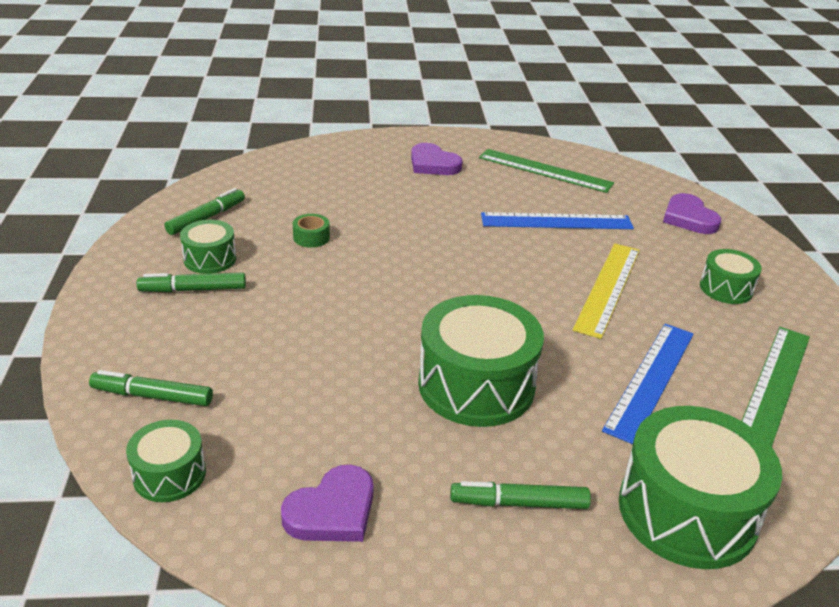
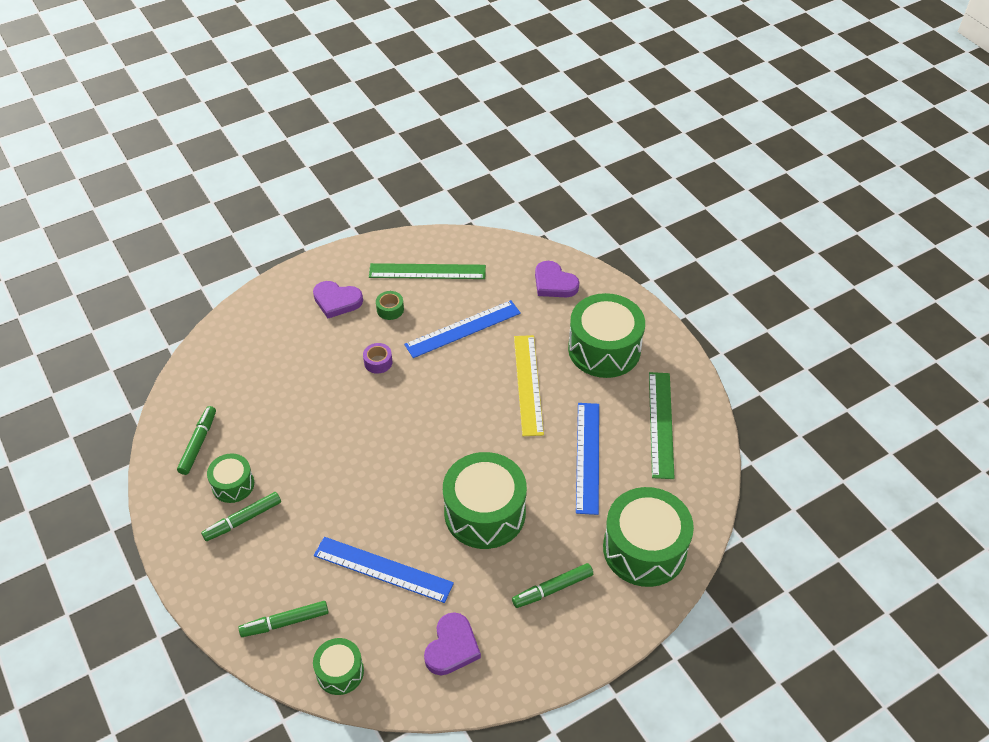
camera: 25 degrees left, 15 degrees up
(308, 391) = (383, 569): none -> blue ruler
(311, 237) = (293, 428): green tape -> green tape (390, 309)
(442, 218) = (378, 362): none -> purple tape
(726, 288) = (604, 349): green drum -> green drum, size x1.90

